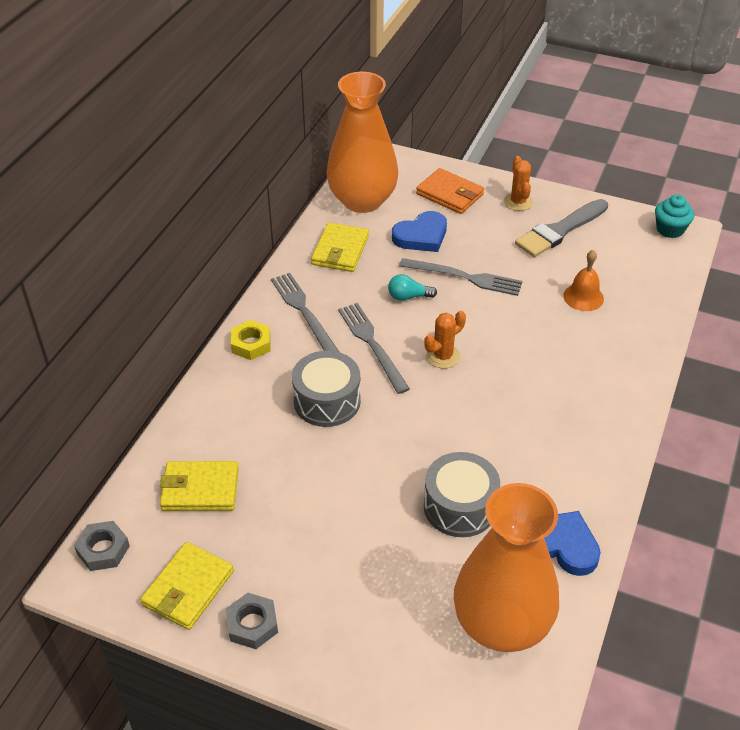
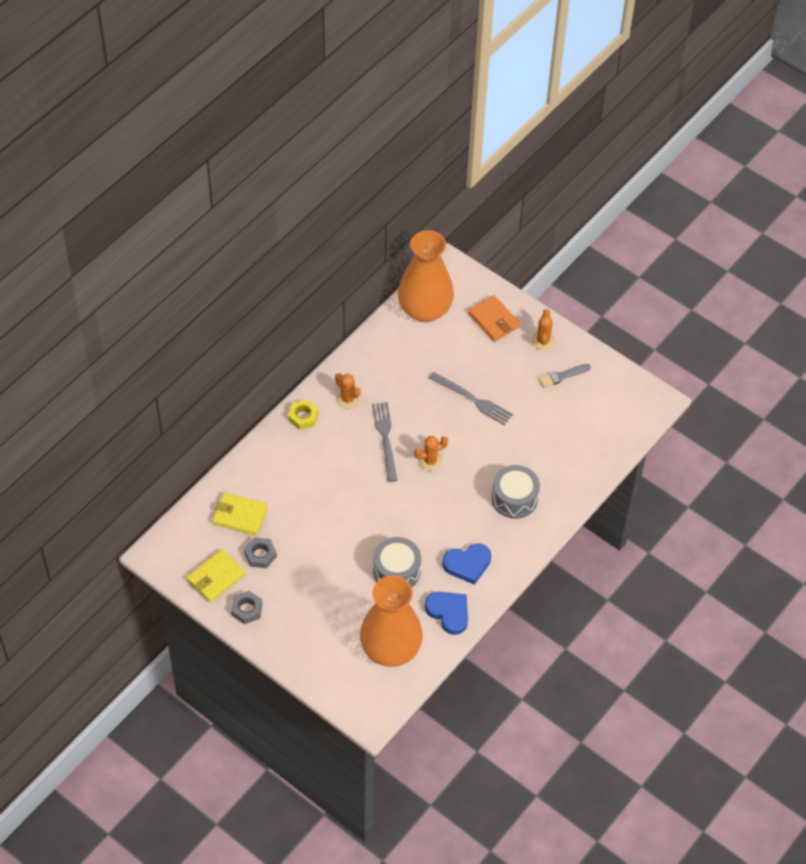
camera: 15 degrees right, 10 degrees up
(103, 550) = (172, 540): grey nut -> grey nut (260, 555)
(303, 311) = (347, 399): grey fork -> orange cactus
(327, 401) = (339, 474): grey drum -> grey drum (514, 498)
(340, 250) = (391, 352): yellow wallet -> none
(408, 296) = (425, 406): turquoise light bulb -> none
(421, 236) = (456, 354): blue heart -> blue heart (467, 564)
(559, 230) = (562, 376): grey brush -> grey brush, size x0.59
(583, 297) = (551, 438): orange bell -> none
(670, 229) = (646, 396): turquoise cupcake -> none

